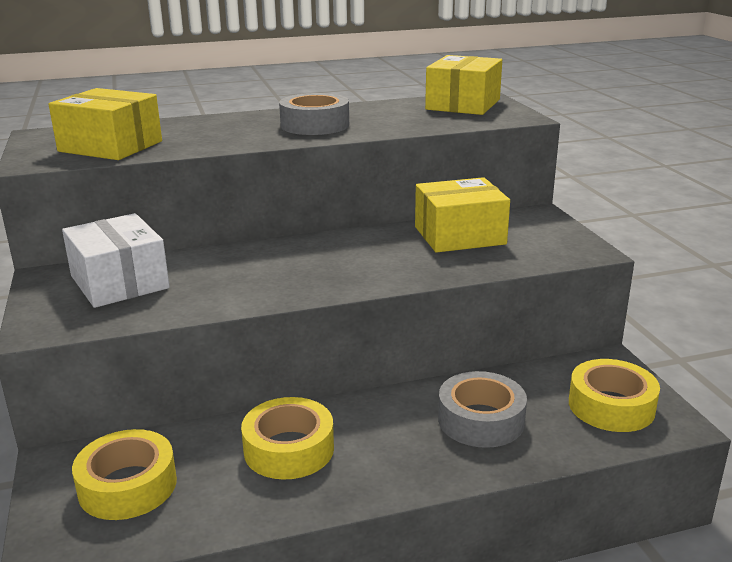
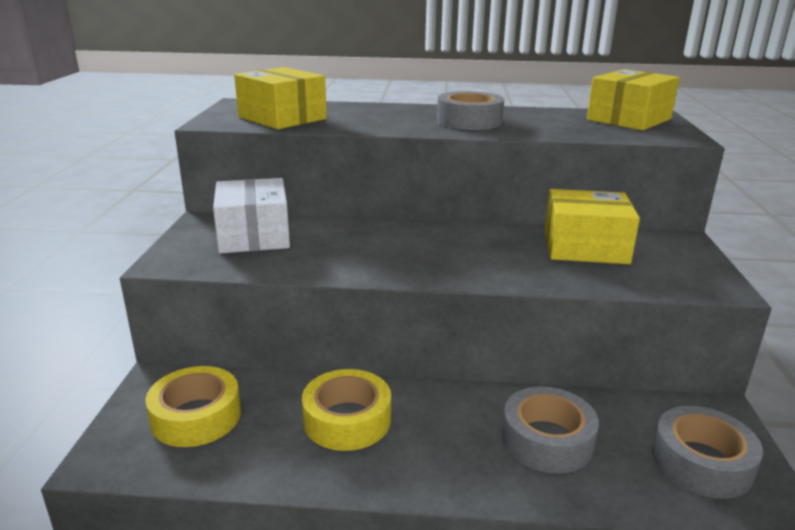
camera: 20 degrees right, 0 degrees up
(611, 406) = (701, 462): yellow tape -> grey tape

